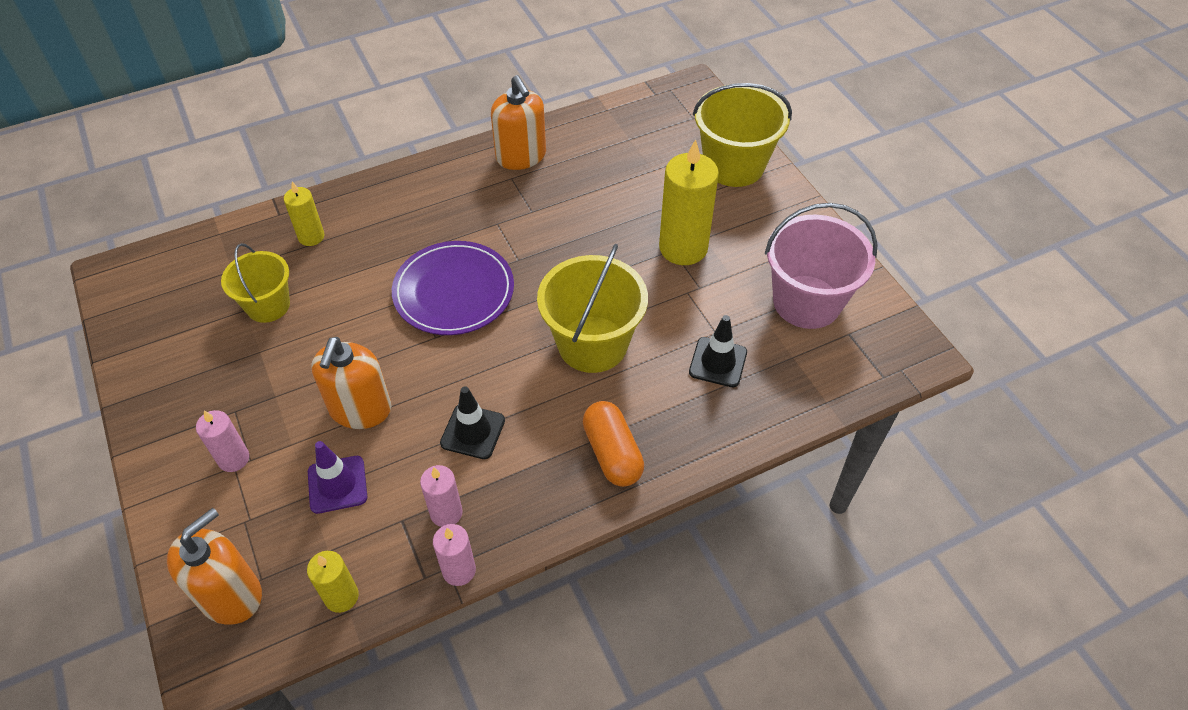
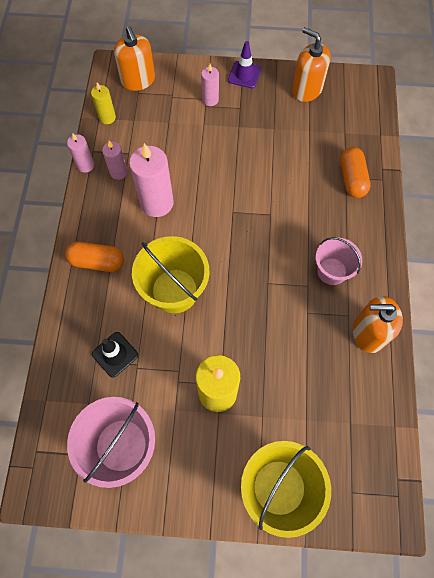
camera: 120 degrees right, 15 degrees up
(268, 305) = (306, 141): yellow bucket -> none
(311, 237) = (352, 179): yellow candle -> orange capsule
(337, 484) = (166, 135): purple traffic cone -> purple traffic cone (244, 75)
(360, 409) = (205, 159): orange soap dispenser -> orange soap dispenser (306, 89)
(454, 291) = (262, 235): purple plate -> none
(463, 209) = (332, 271): none -> pink bucket
(473, 432) = (157, 203): black traffic cone -> pink candle

